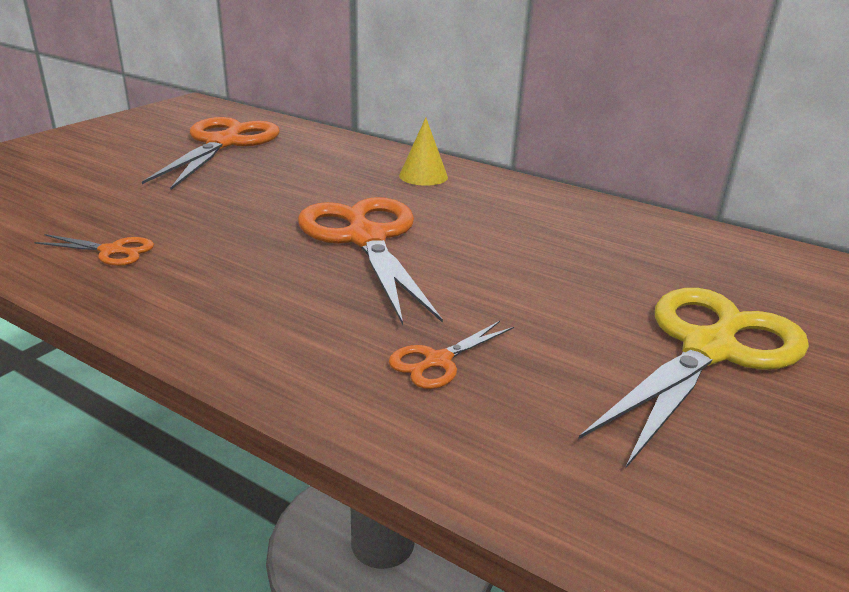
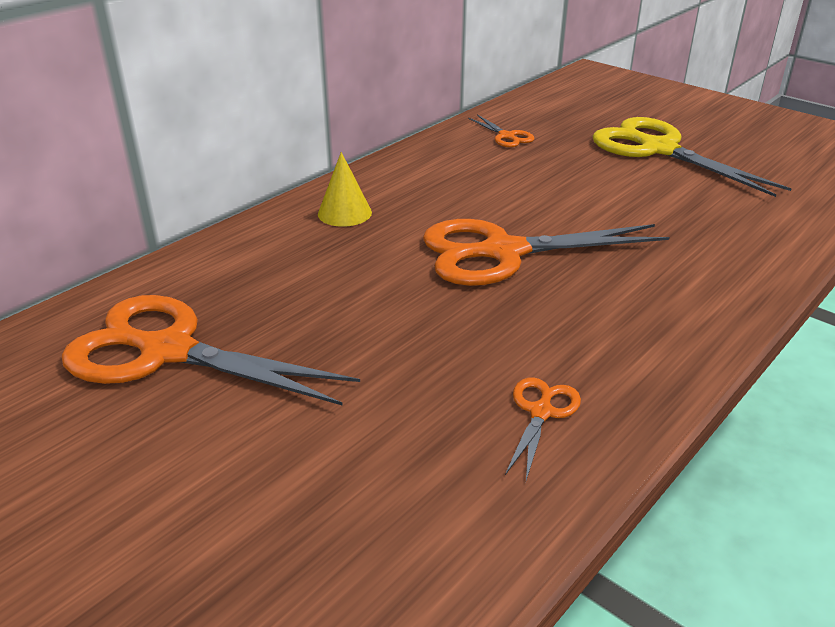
camera: 80 degrees left, 5 degrees up
(438, 361) = (702, 234): orange scissors -> orange scissors (506, 136)

